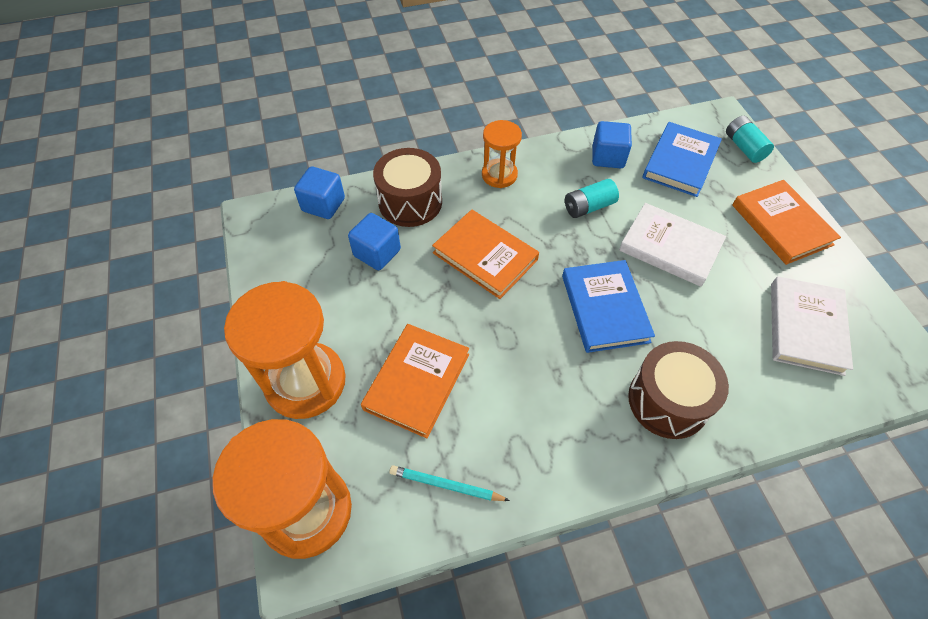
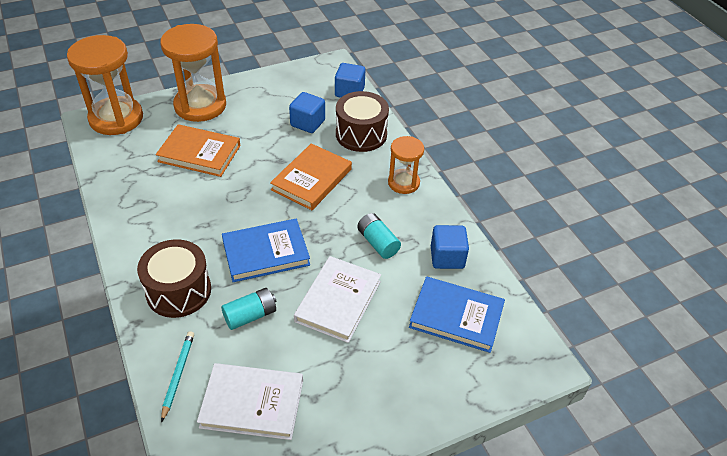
camera: 80 degrees right, 10 degrees down
(446, 485) = (125, 173): turquoise pencil -> turquoise pencil (178, 374)
(744, 147) = (498, 379): turquoise battery -> turquoise battery (250, 315)
(781, 225) = (384, 401): orange book -> none

